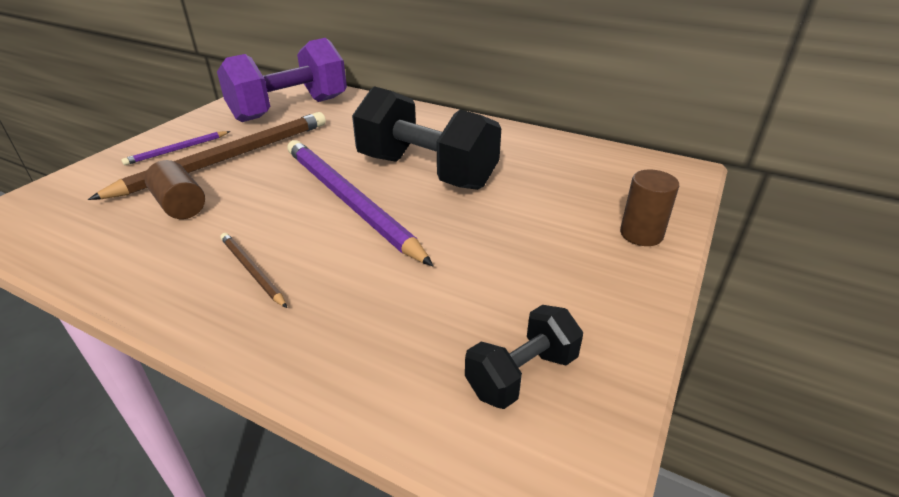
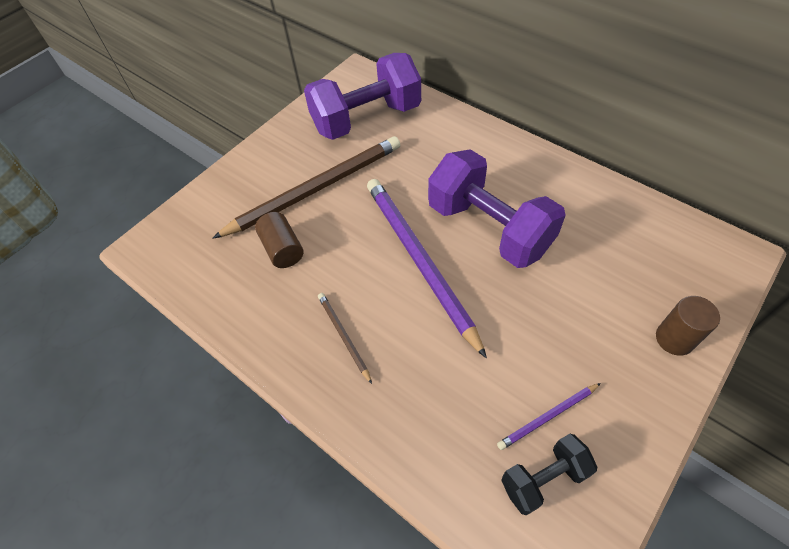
camera: 15 degrees right, 20 degrees up
(177, 150) = (272, 172): purple pencil -> purple pencil (547, 417)
(426, 172) = (489, 228): black dumbbell -> purple dumbbell

